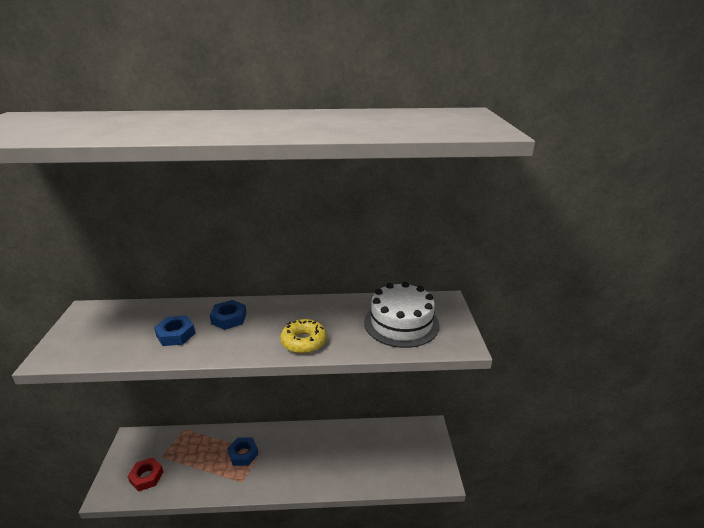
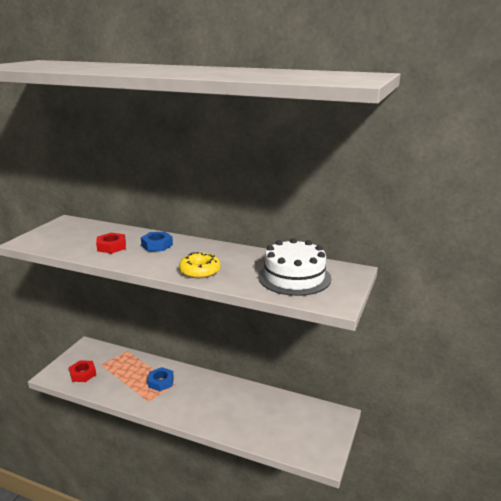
camera: 25 degrees right, 5 degrees down
(176, 334) = (111, 247): blue nut -> red nut

